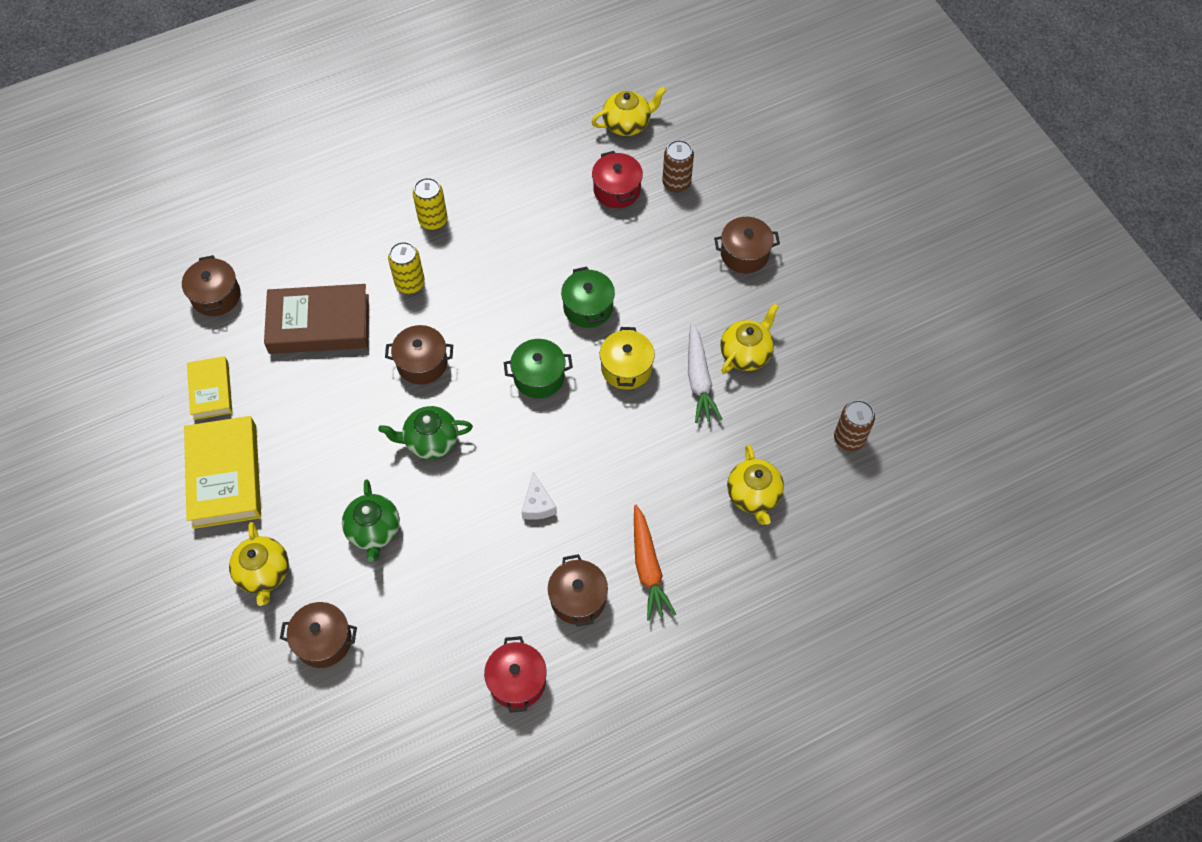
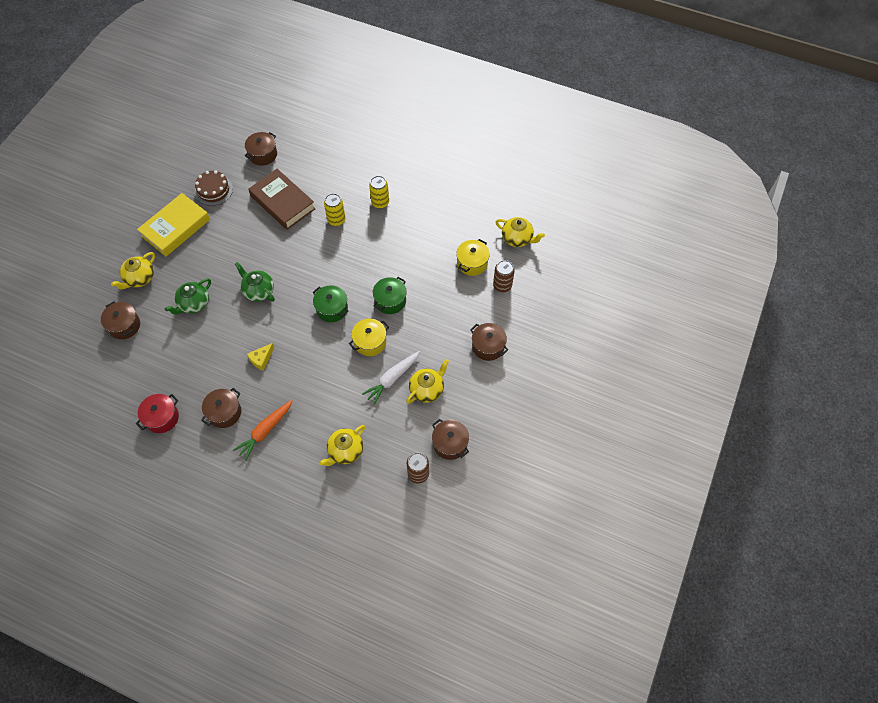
camera: 50 degrees right, 0 degrees up
(211, 390) = (213, 190): yellow book -> brown cake
(422, 363) = (297, 257): brown pot -> brown pot (450, 444)
(537, 504) = (261, 359): white cheese -> yellow cheese
(617, 190) = (472, 263): red pot -> yellow pot
(746, 353) = (427, 389): yellow teapot -> yellow teapot turned 45 degrees counterclockwise

